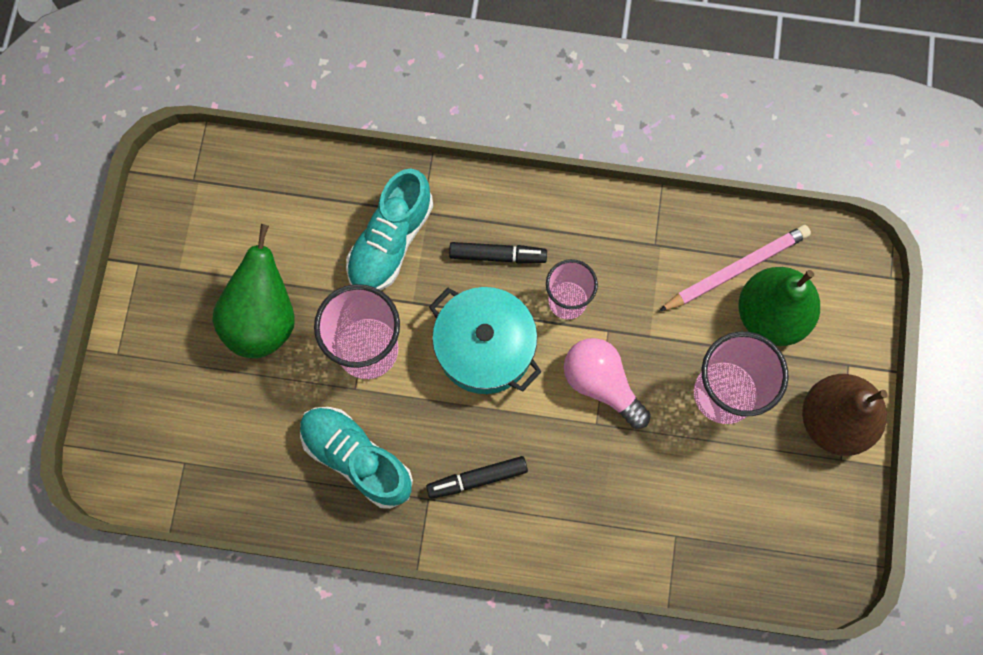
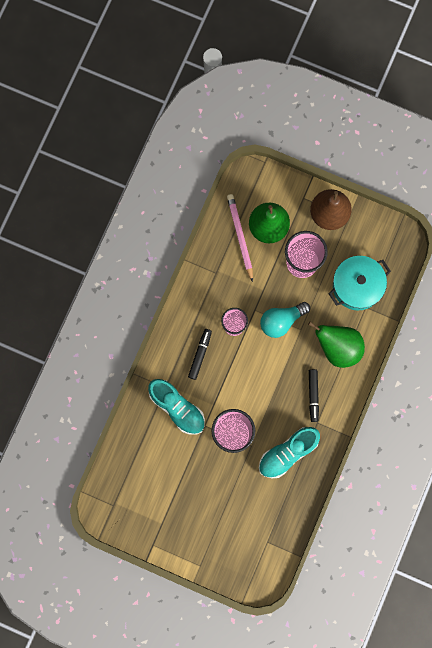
camera: 75 degrees left, 5 degrees up
(263, 319) = (202, 484): green pear -> green pear (338, 348)
(485, 347) = (247, 374): turquoise pot -> turquoise pot (357, 286)
(601, 384) = (281, 321): pink light bulb -> turquoise light bulb

